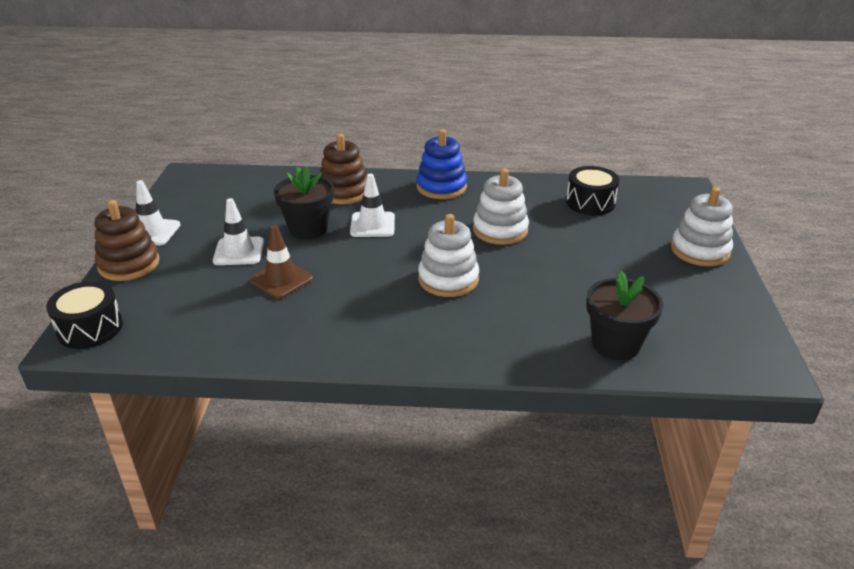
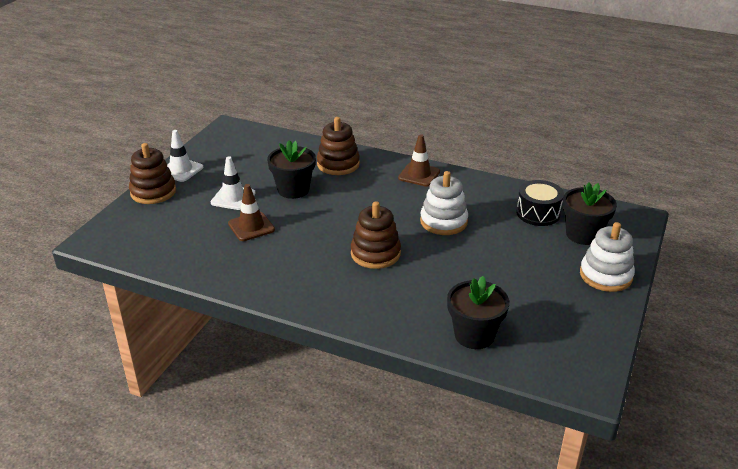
camera: 20 degrees right, 0 degrees up
(90, 328) = (106, 234): black drum -> none
(372, 225) = (344, 196): white traffic cone -> none
(441, 187) = (419, 175): blue stacking toy -> brown traffic cone
(448, 279) = (375, 253): white stacking toy -> brown stacking toy
(649, 215) = (583, 234): none -> black flower pot

